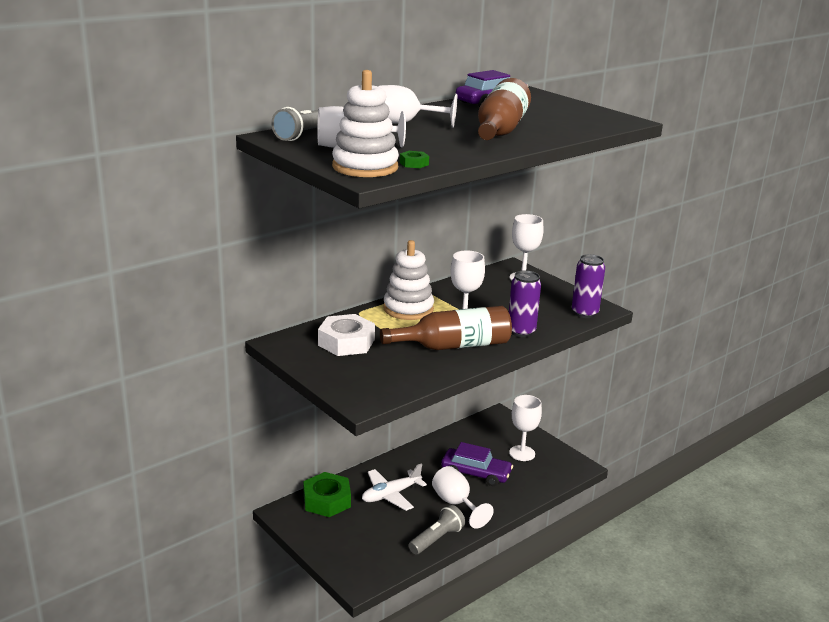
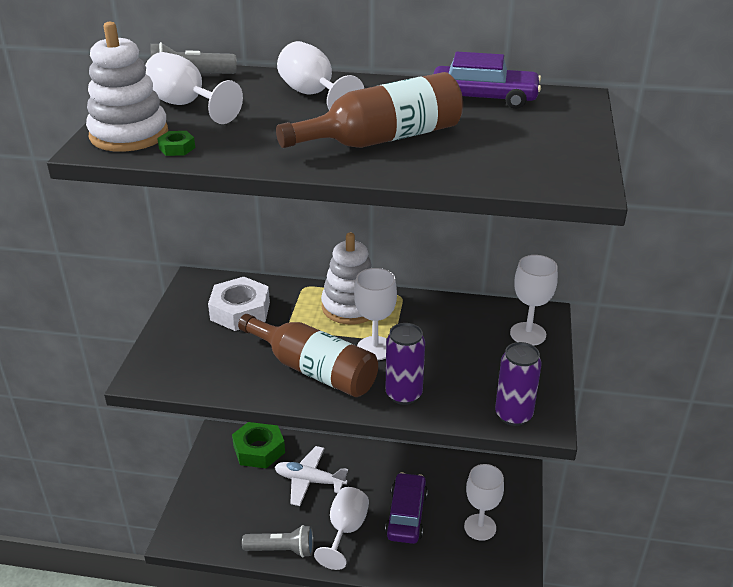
camera: 50 degrees right, 10 degrees up
(476, 473) = (406, 515): purple car -> purple car turned 150 degrees counterclockwise

